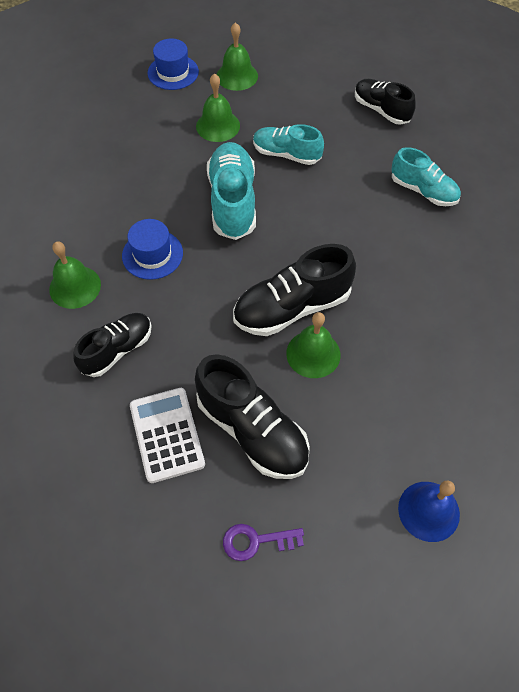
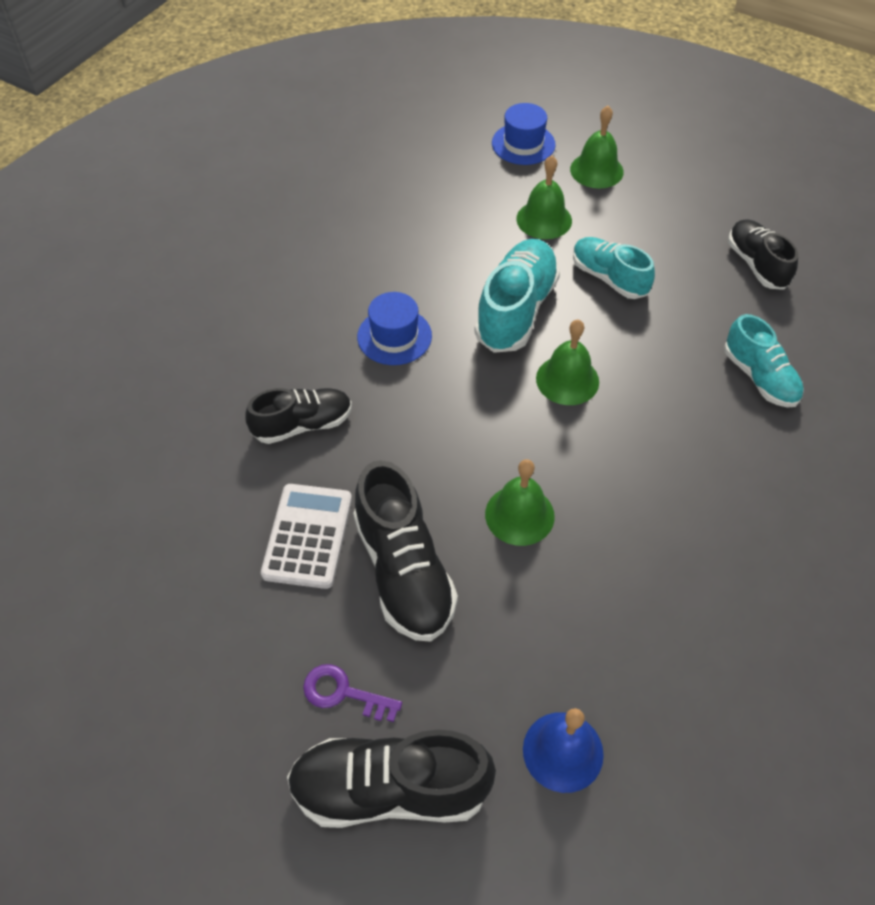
camera: 25 degrees right, 5 degrees down
(75, 287) = (293, 341): green bell -> green bell (567, 380)
(292, 307) = (522, 453): black shoe -> black shoe (390, 789)

